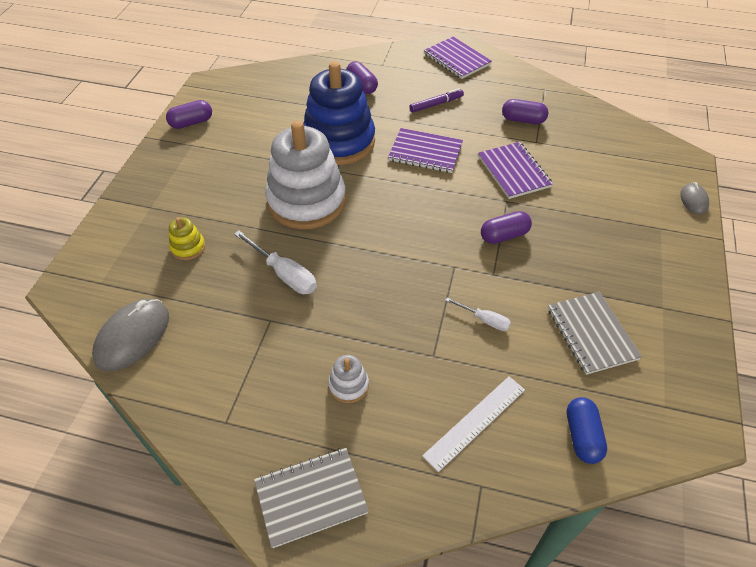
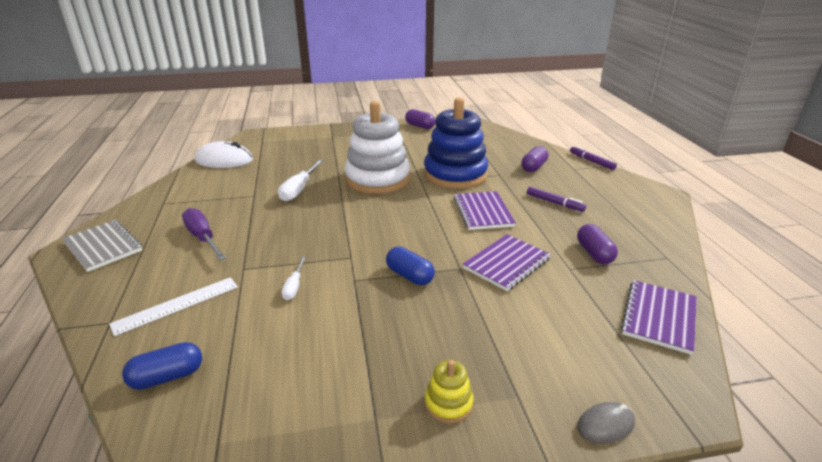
camera: 65 degrees right, 20 degrees down
(133, 336) = (224, 160): grey mouse -> white mouse
(188, 247) = (305, 155): yellow stacking toy -> yellow stacking toy (448, 403)
(348, 385) = (203, 238): white stacking toy -> purple screwdriver
(376, 48) = (591, 161): none -> purple marker
(457, 59) = (636, 198): purple notebook -> purple notebook (659, 317)
(475, 422) = (176, 305): white ruler -> white ruler turned 60 degrees counterclockwise
(504, 235) = (409, 276): purple capsule -> blue capsule
(591, 333) = (306, 361): grey notebook -> none

